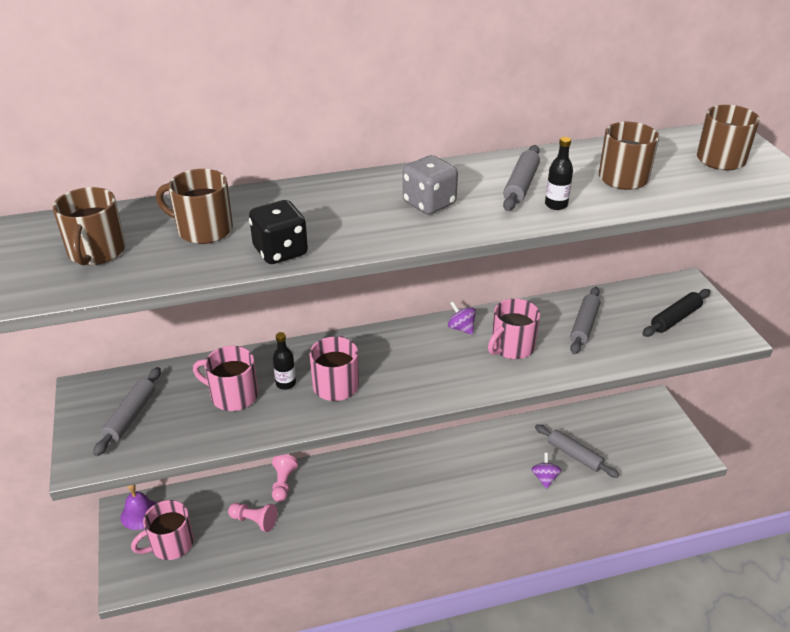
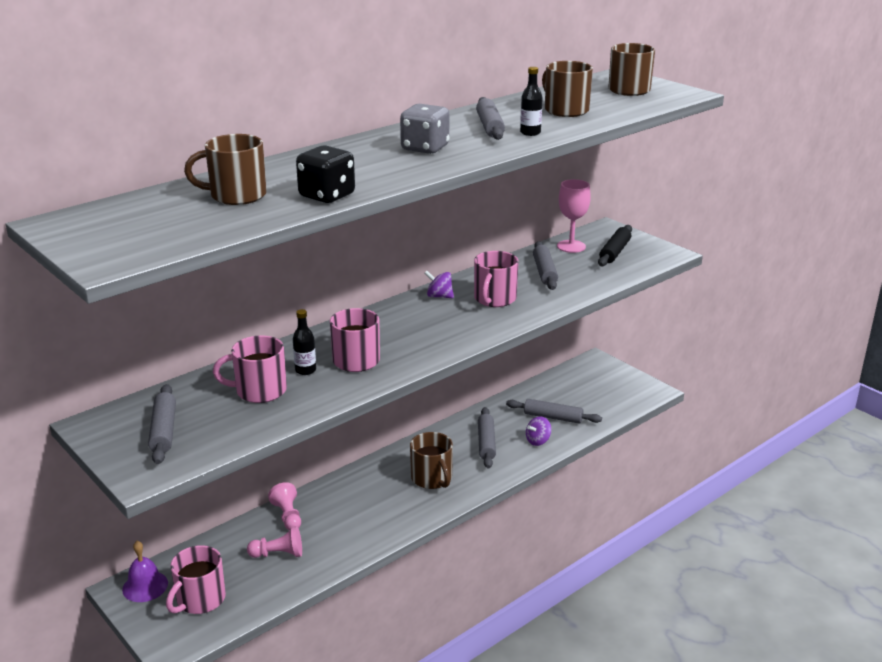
camera: 25 degrees left, 10 degrees down
(96, 252) = (146, 226): brown mug -> brown mug (432, 478)
(494, 464) = (486, 443): none -> grey rolling pin
(545, 478) = (538, 441): purple spinning top -> purple spinning top turned 105 degrees counterclockwise
(633, 299) = (571, 246): none -> pink goblet

